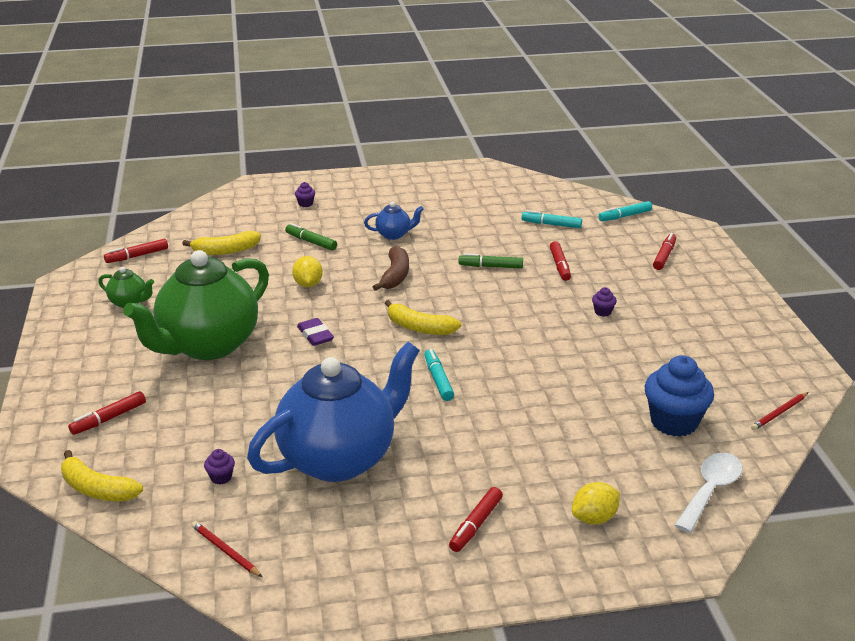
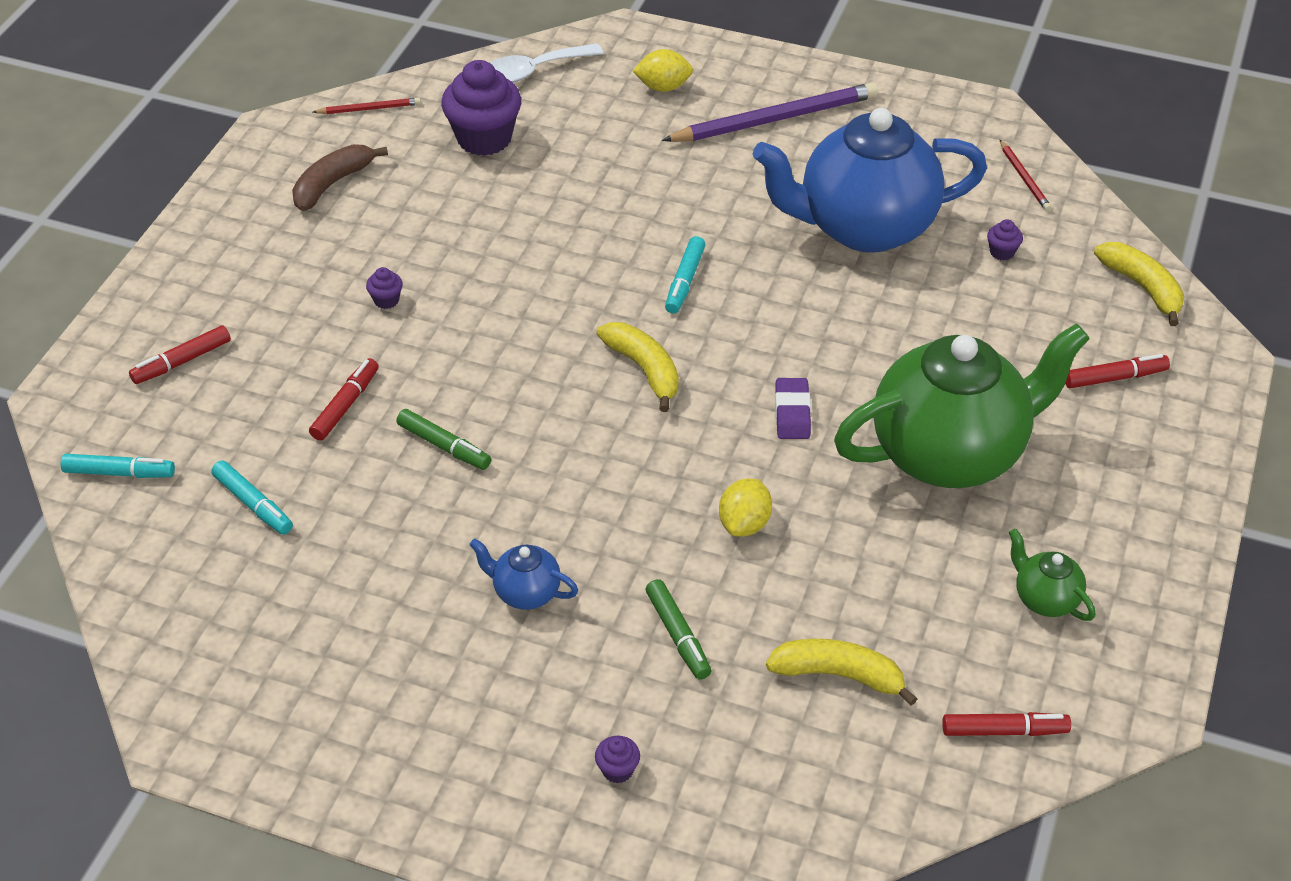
camera: 150 degrees left, 15 degrees up
(395, 275) = (600, 487): brown banana -> brown banana (332, 184)
(475, 525) = (775, 119): red marker -> purple pencil
(674, 422) = (484, 138): blue cupcake -> purple cupcake

